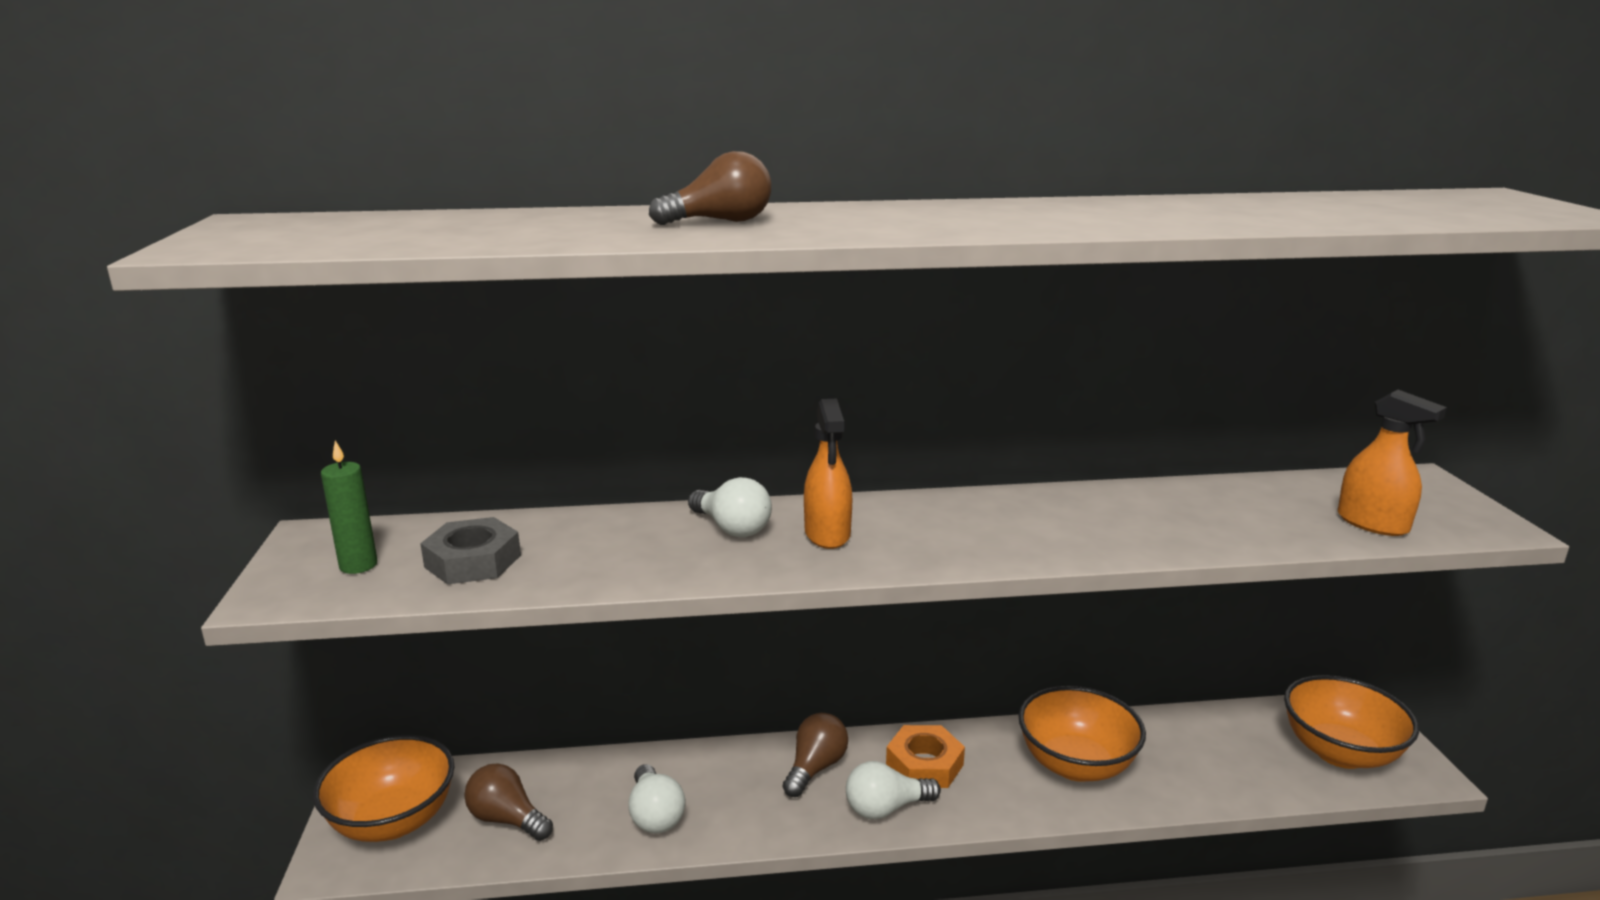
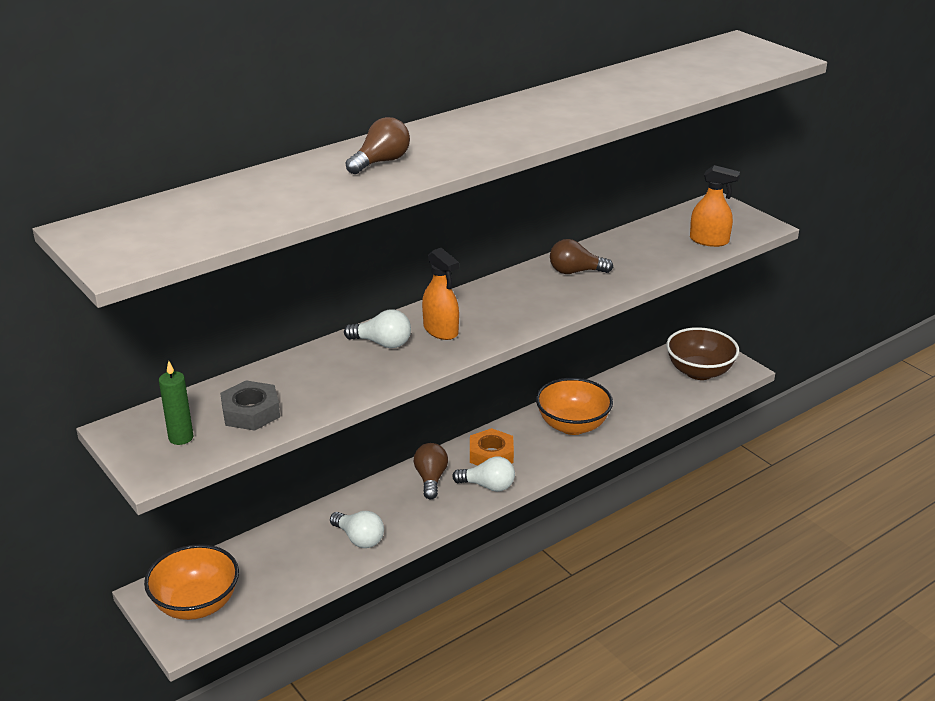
camera: 30 degrees left, 10 degrees up
(507, 819) = (270, 575): brown light bulb -> brown light bulb (575, 272)
(886, 808) = (488, 486): white light bulb -> white light bulb turned 120 degrees counterclockwise
(1340, 752) = (699, 372): orange bowl -> brown bowl

